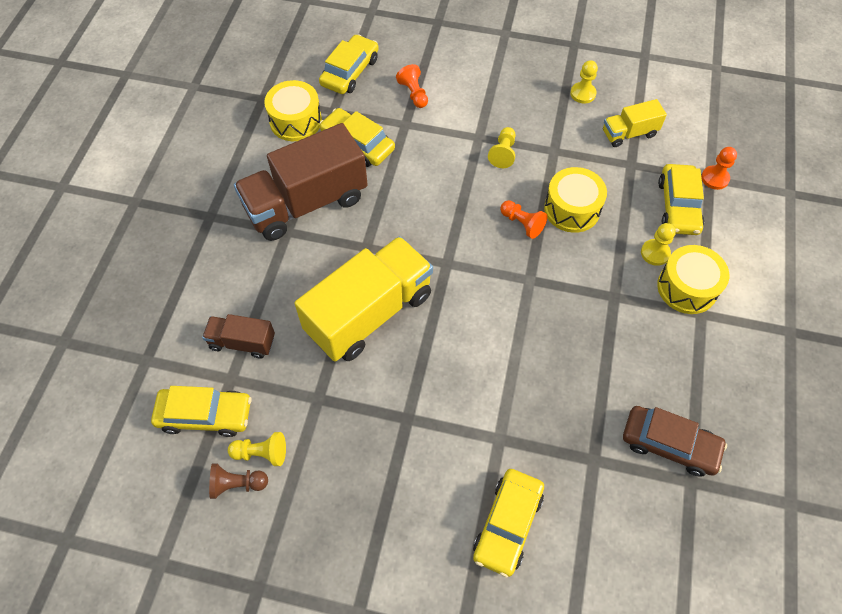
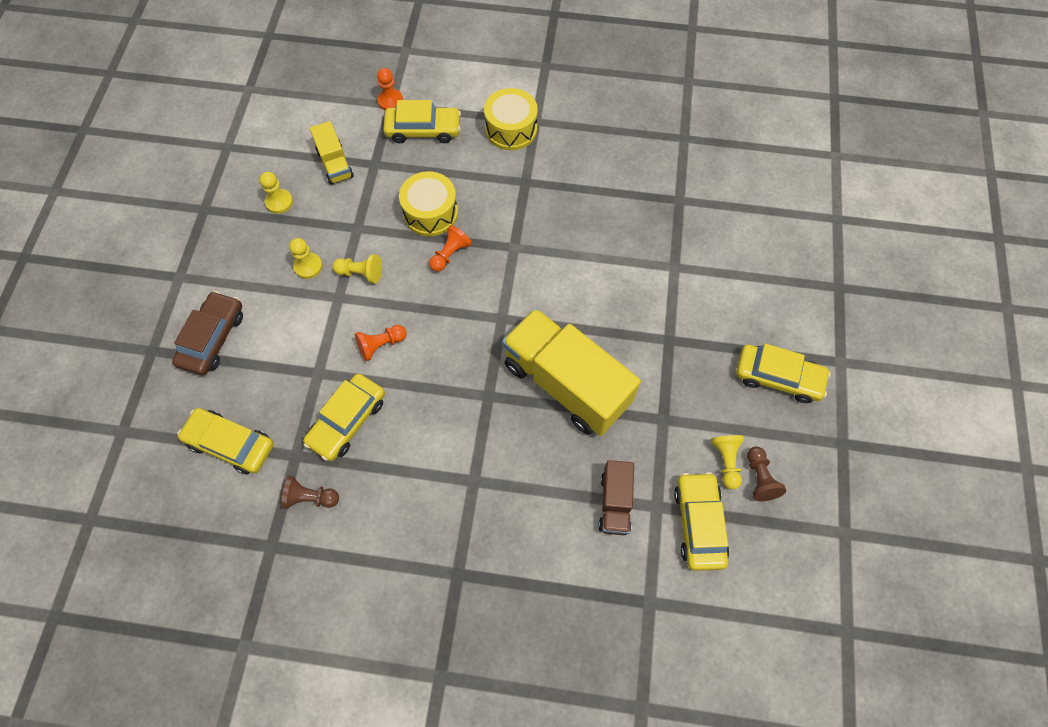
camera: 95 degrees left, 5 degrees up
(295, 121) = (310, 498): yellow drum -> brown pawn
(306, 203) = (434, 466): brown truck -> none
(414, 94) = (271, 367): orange pawn -> orange pawn (381, 345)
(507, 524) = (745, 259): yellow car -> yellow car (778, 377)
(655, 253) = (476, 150): yellow pawn -> yellow pawn (308, 266)
(669, 444) = (657, 149): brown car -> brown car (213, 338)

